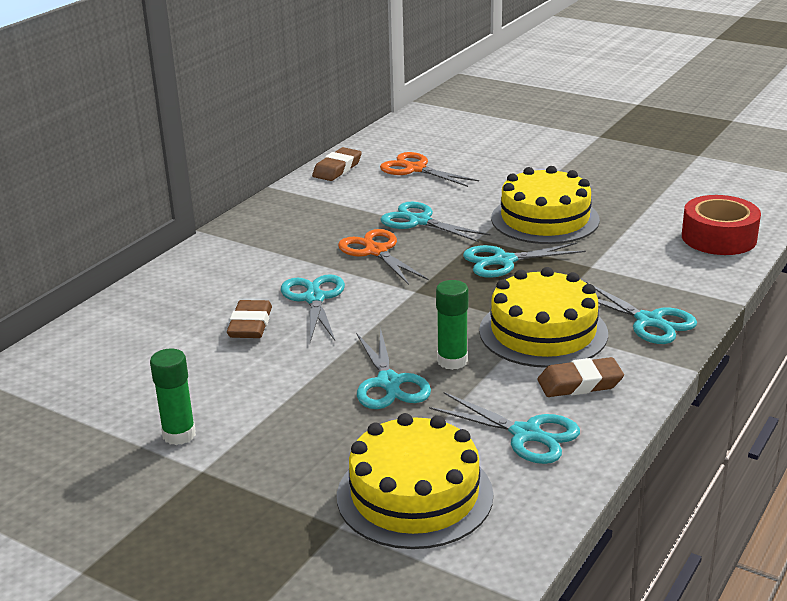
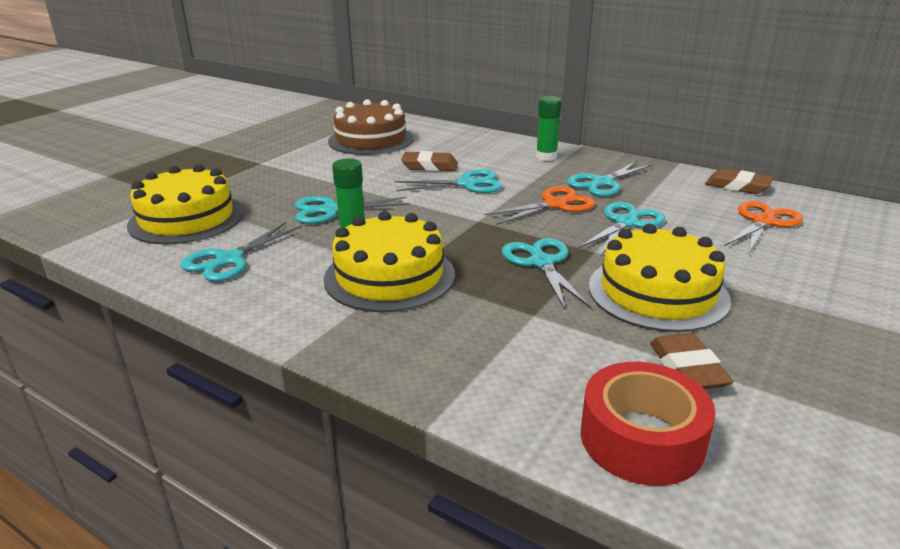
camera: 90 degrees right, 0 degrees up
(125, 378) = (371, 140): none -> brown cake
(179, 435) = (301, 155): green glue stick -> green glue stick (546, 157)
(580, 383) = (290, 289): brown eraser -> brown eraser (687, 368)
(649, 321) = (396, 341): turquoise scissors -> turquoise scissors (602, 183)

